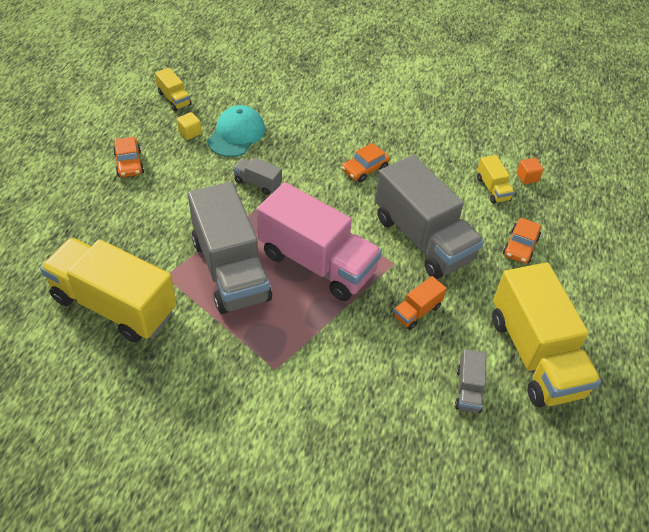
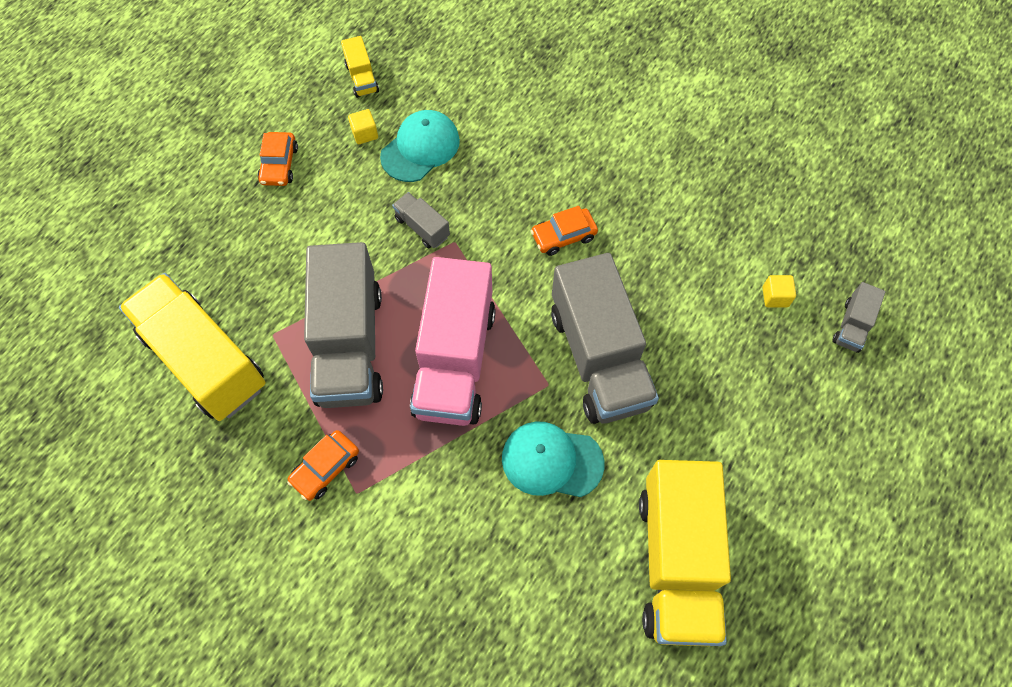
camera: 20 degrees right, 15 degrees up
(317, 262) = (455, 360): pink truck -> pink truck turned 45 degrees clockwise
(417, 311) = (551, 460): orange truck -> turquoise cap
(468, 390) = (573, 585): grey truck -> grey truck (852, 325)
(492, 189) = (720, 304): yellow truck -> none
(520, 246) = (722, 400): orange car -> orange car (325, 468)
(527, 177) = (775, 297): orange cube -> yellow cube

